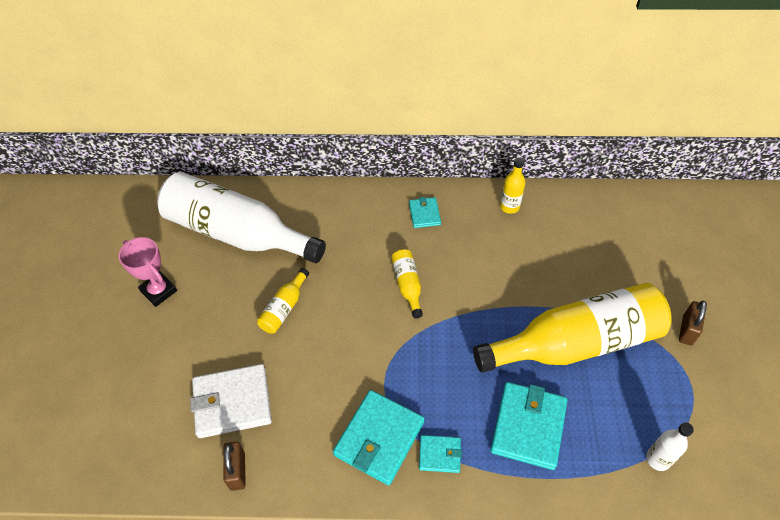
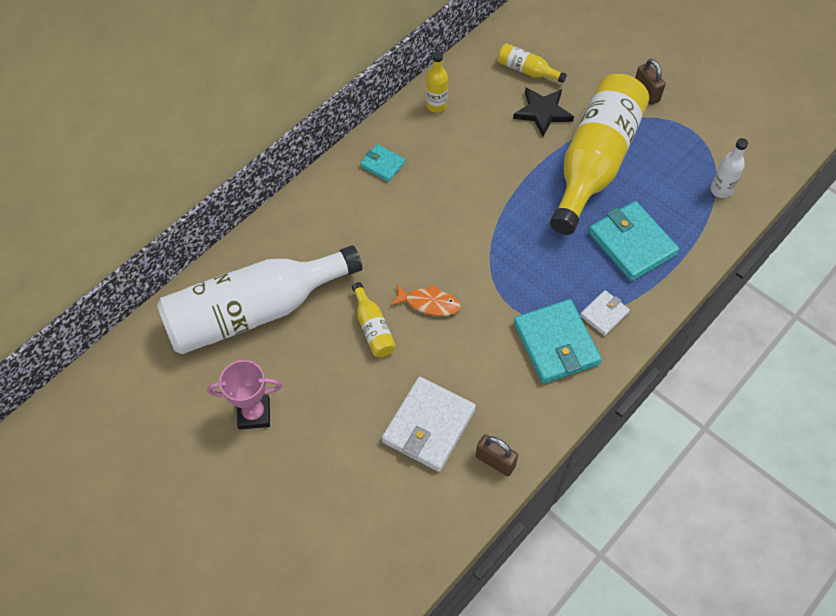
camera: 50 degrees left, 5 degrees up
(336, 326) = (429, 303): none -> orange fish
(408, 285) = (439, 227): yellow bottle -> yellow bottle (527, 70)
(439, 454) = (604, 314): turquoise wallet -> white wallet
(581, 274) = (543, 112): none -> black star

